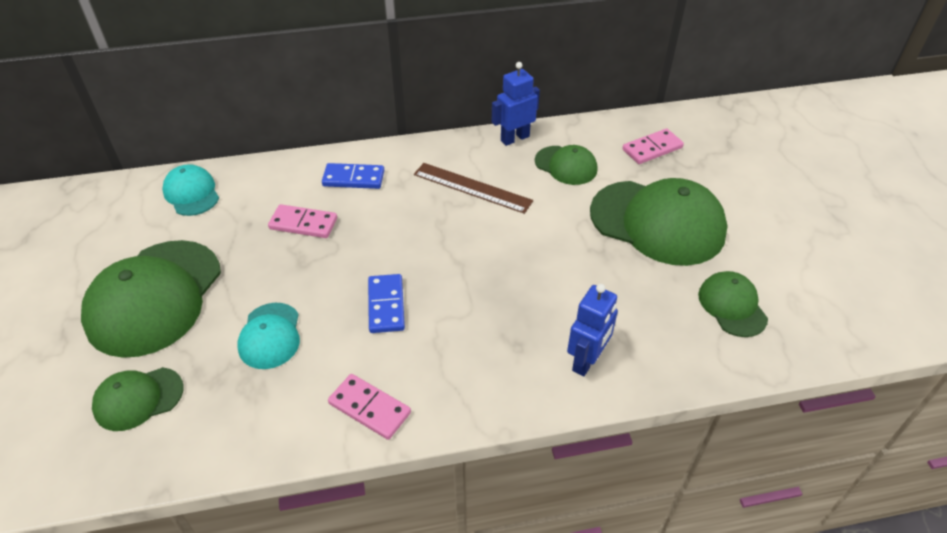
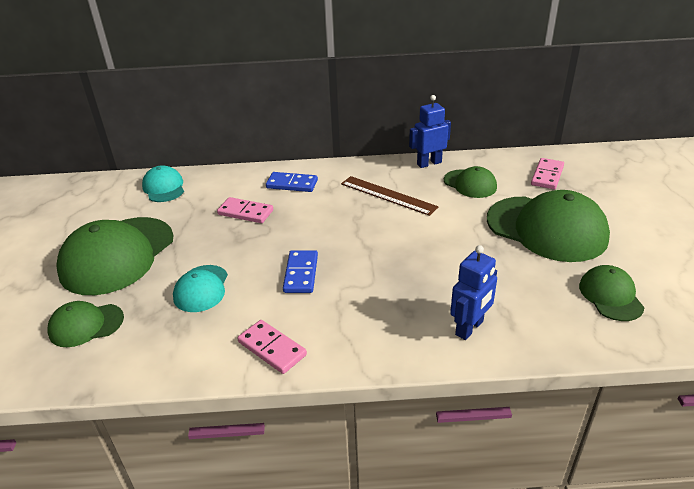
camera: 10 degrees right, 10 degrees down
(652, 148) = (547, 175): pink domino -> pink domino turned 45 degrees counterclockwise

